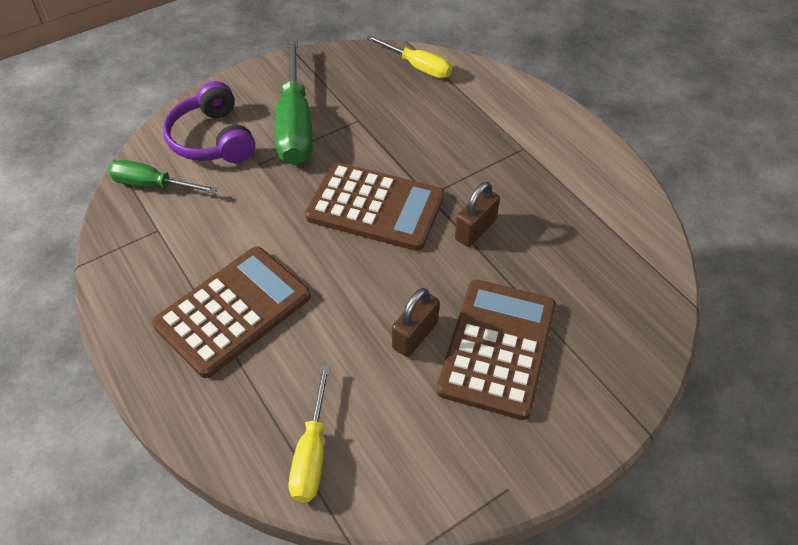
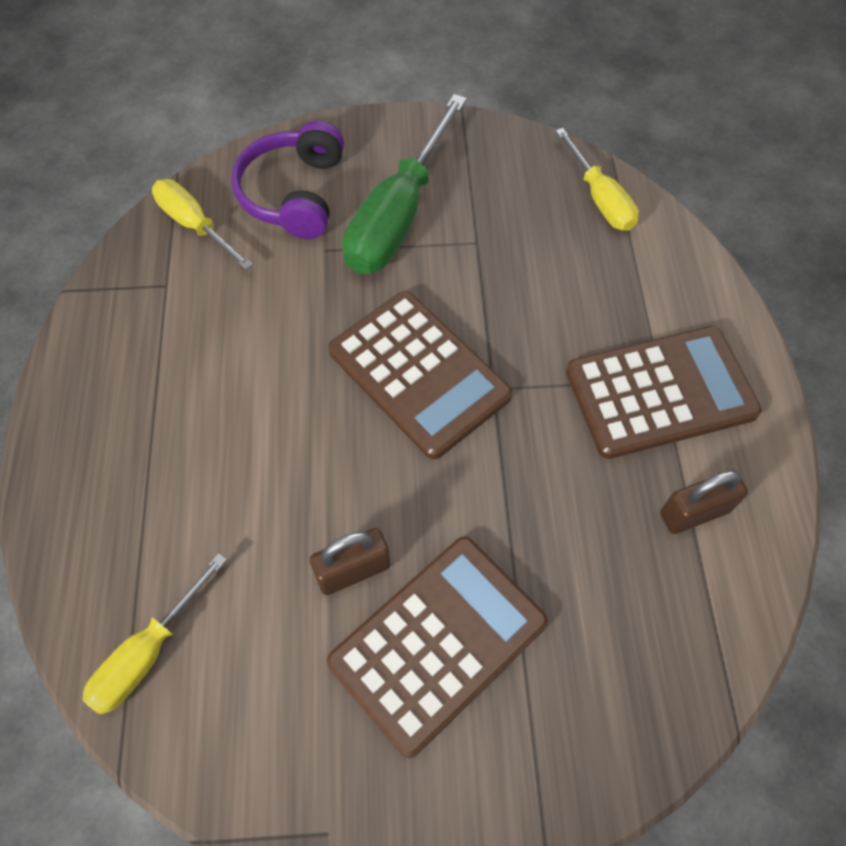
camera: 30 degrees right, 10 degrees up
(152, 185) = (194, 225): green screwdriver -> yellow screwdriver
(233, 311) = (179, 429): brown calculator -> brown calculator (660, 392)
(475, 230) = (519, 466): brown padlock -> brown padlock (694, 512)

